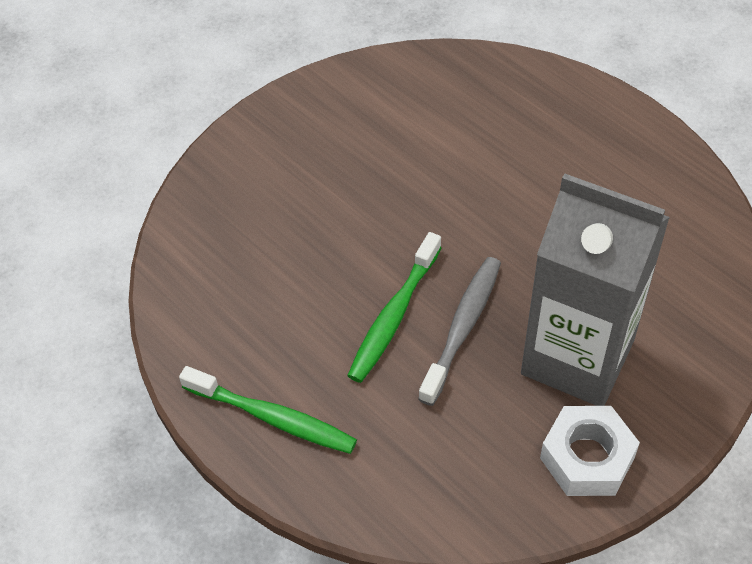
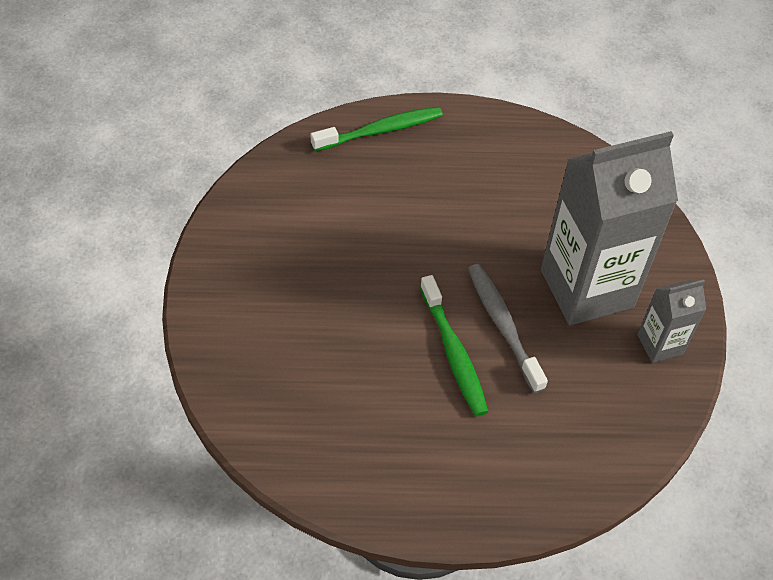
camera: 50 degrees left, 0 degrees up
(273, 418) = (459, 485): green toothbrush -> green toothbrush (381, 130)
(587, 458) = (660, 344): white nut -> grey carton

